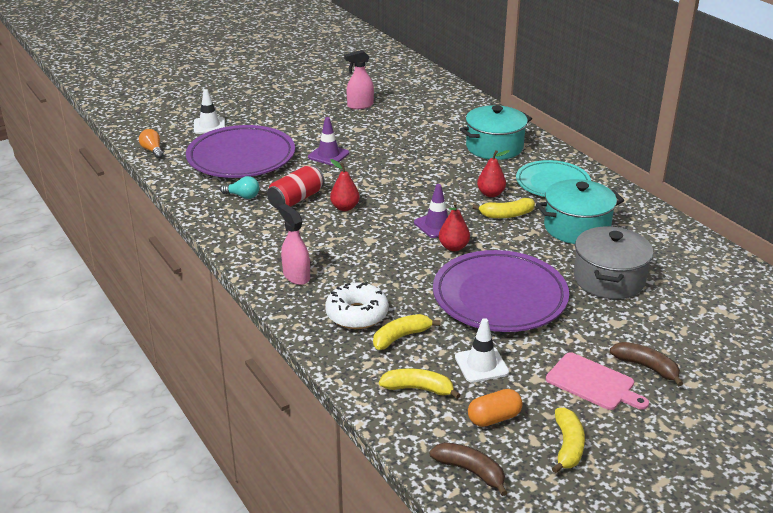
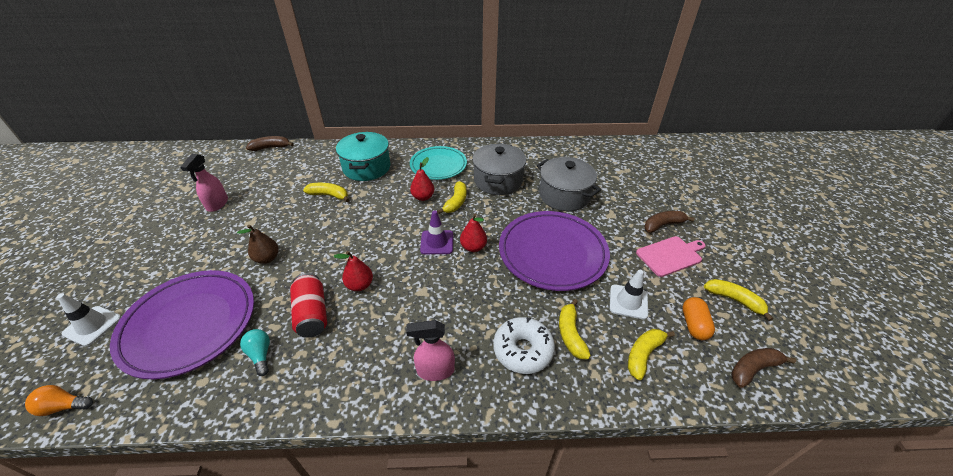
camera: 60 degrees left, 10 degrees up
(243, 196) = (260, 355): turquoise light bulb -> turquoise light bulb turned 75 degrees counterclockwise
(328, 155) = (267, 258): purple traffic cone -> brown pear
(431, 147) = (329, 195): none -> yellow banana
(458, 90) = (271, 147): none -> brown banana
(576, 228) = (498, 181): turquoise pot -> grey pot

